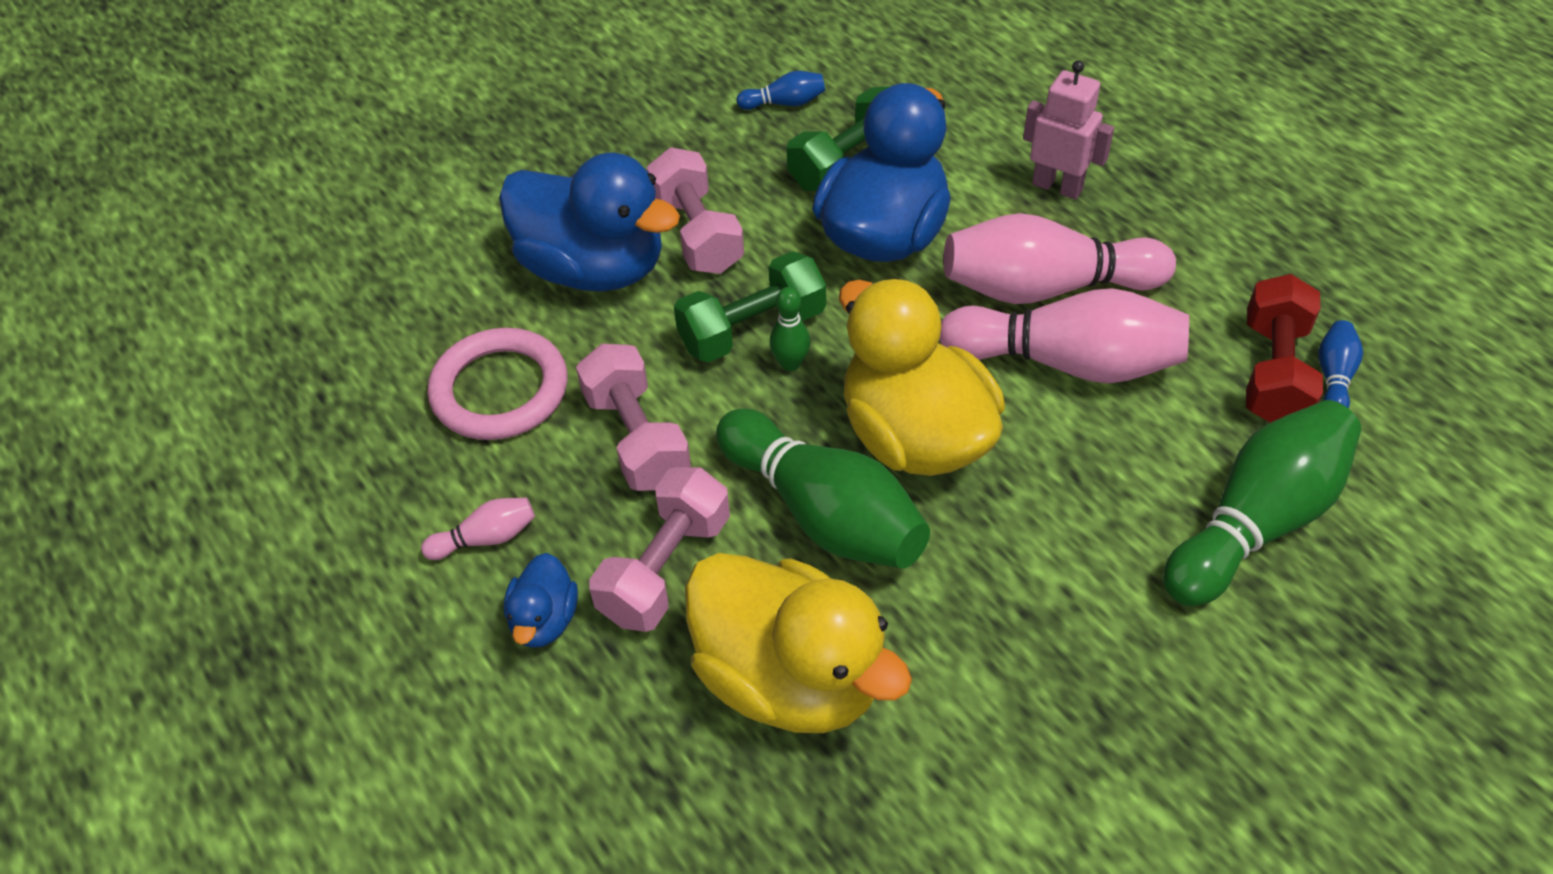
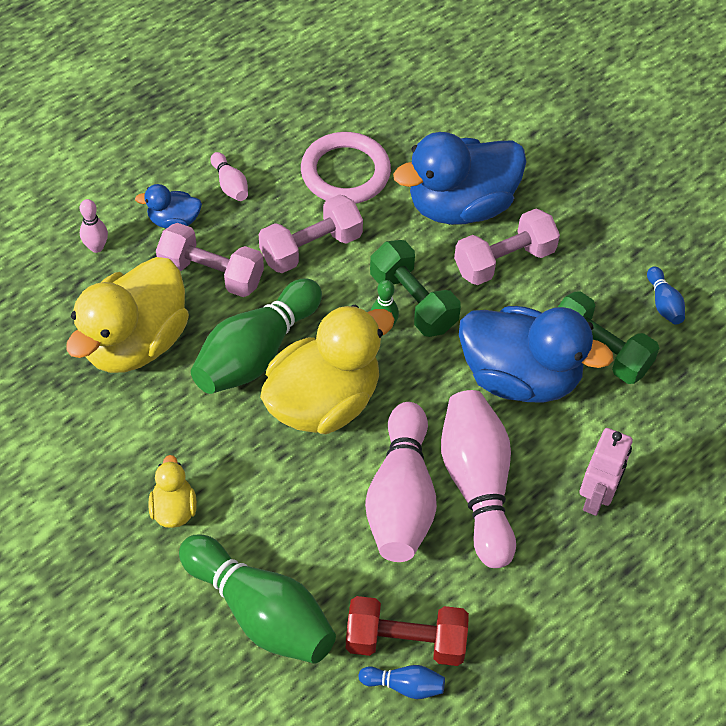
camera: 80 degrees right, 5 degrees up
(578, 741) = (96, 247): none -> pink bowling pin
(594, 268) = (460, 206): blue duck -> blue duck turned 45 degrees clockwise
(1100, 625) = (174, 509): none -> yellow duck

